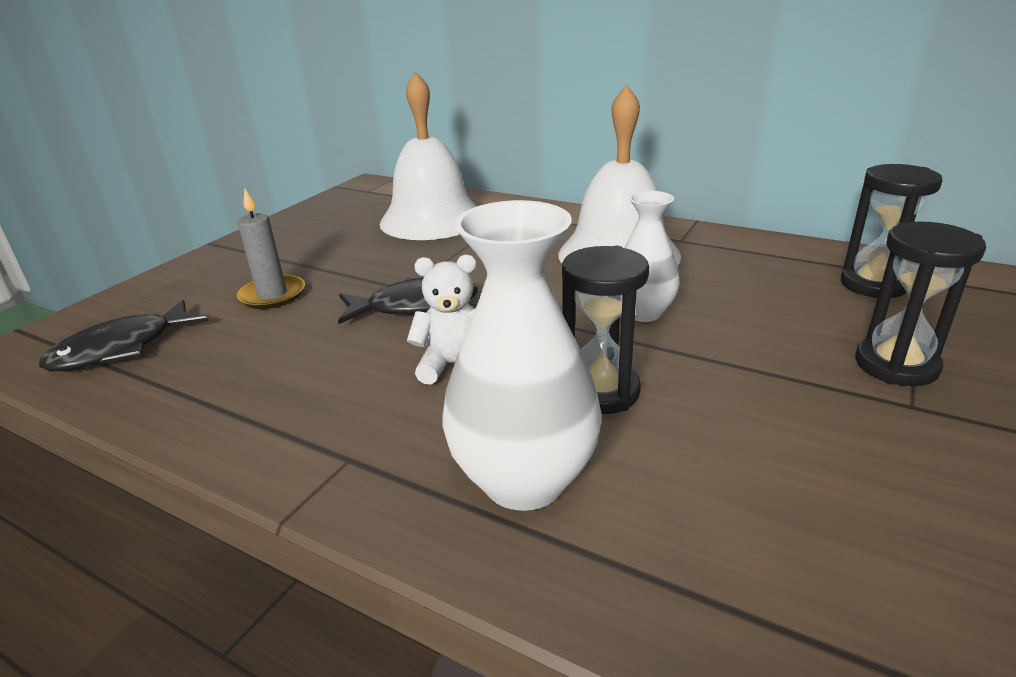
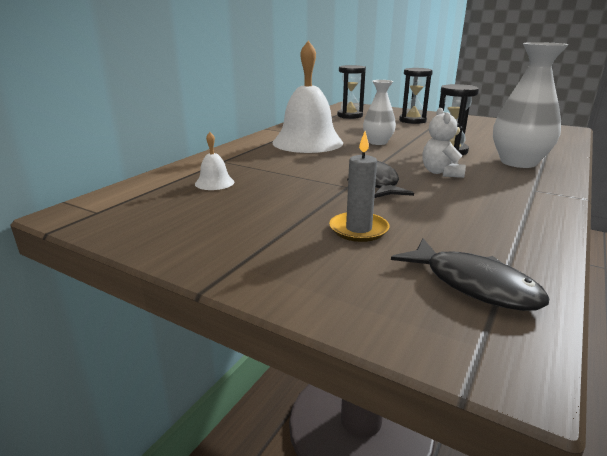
camera: 90 degrees left, 5 degrees down
(432, 219) = (214, 183): white bell -> white bell, size x0.42

